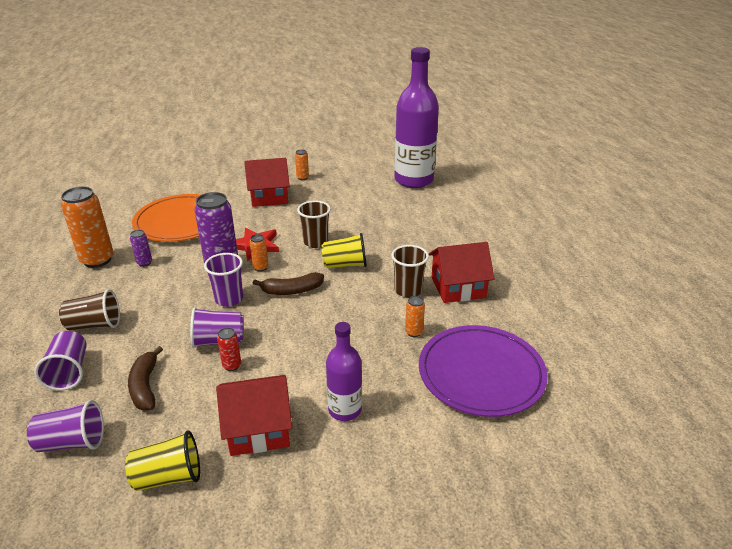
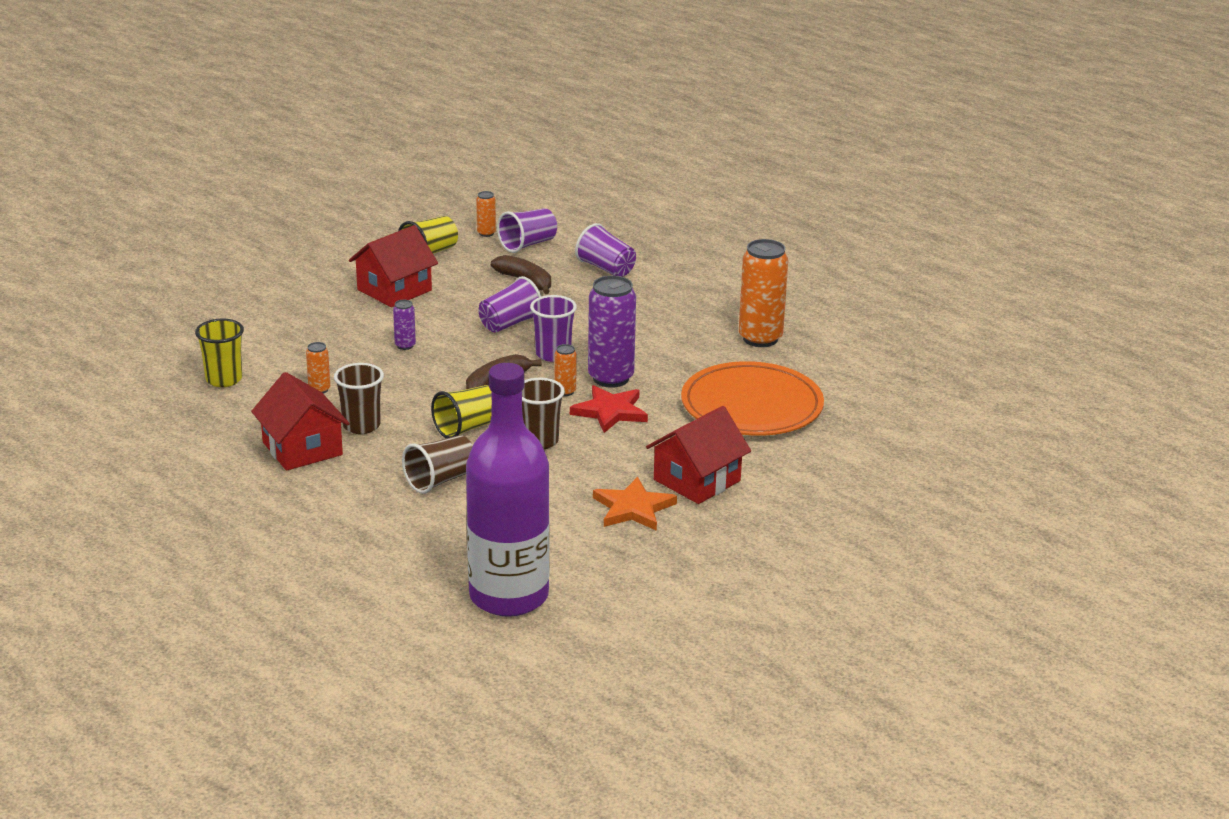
camera: 145 degrees right, 5 degrees down
(94, 324) = (648, 297): brown cup -> brown cup (440, 480)
(144, 263) = (704, 353): purple can -> purple can (405, 345)
(232, 365) = (471, 313): red can -> none
(302, 178) = (697, 531): orange can -> orange can (486, 233)
(316, 195) = (633, 508): none -> orange star
(345, 409) = (334, 320): purple bottle -> none
(458, 287) = (302, 448): red house -> red house turned 75 degrees counterclockwise
(481, 373) = (224, 379): purple plate -> yellow cup

